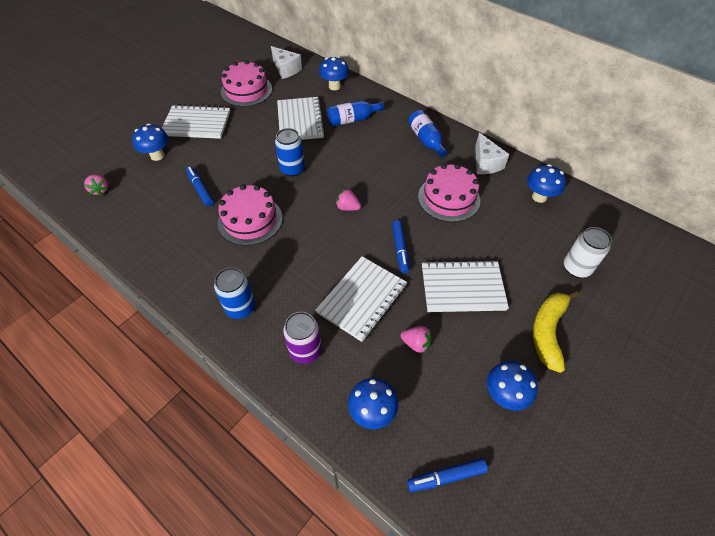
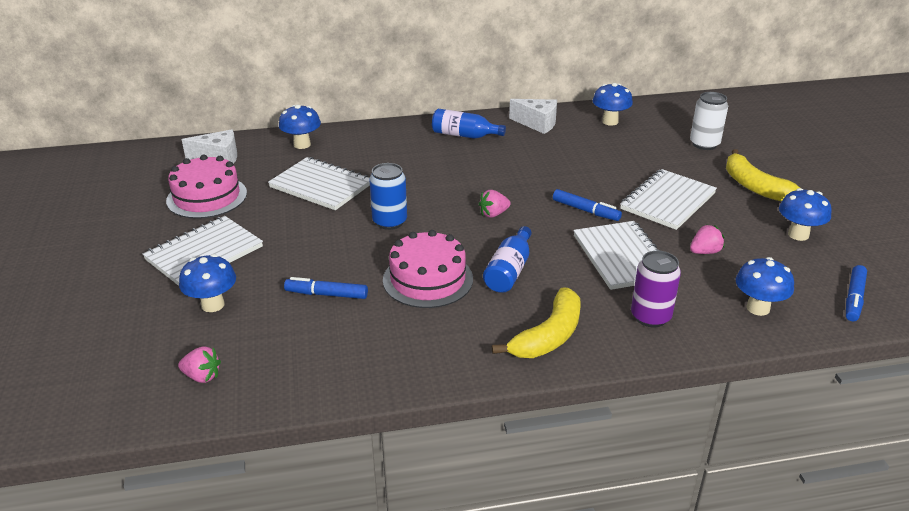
camera: 50 degrees left, 20 degrees down
(240, 307) = (549, 336): blue can -> yellow banana
(353, 119) = (372, 157): blue bottle -> blue bottle (509, 271)
(449, 198) = (555, 159): pink cake -> none

